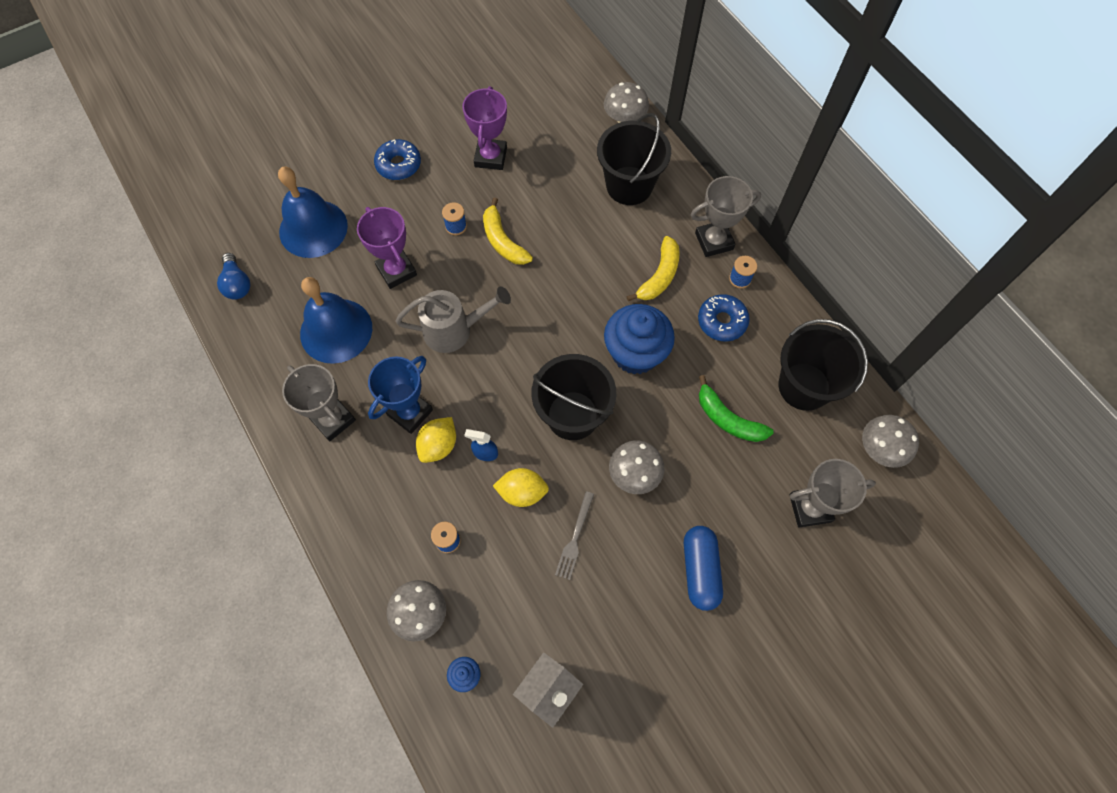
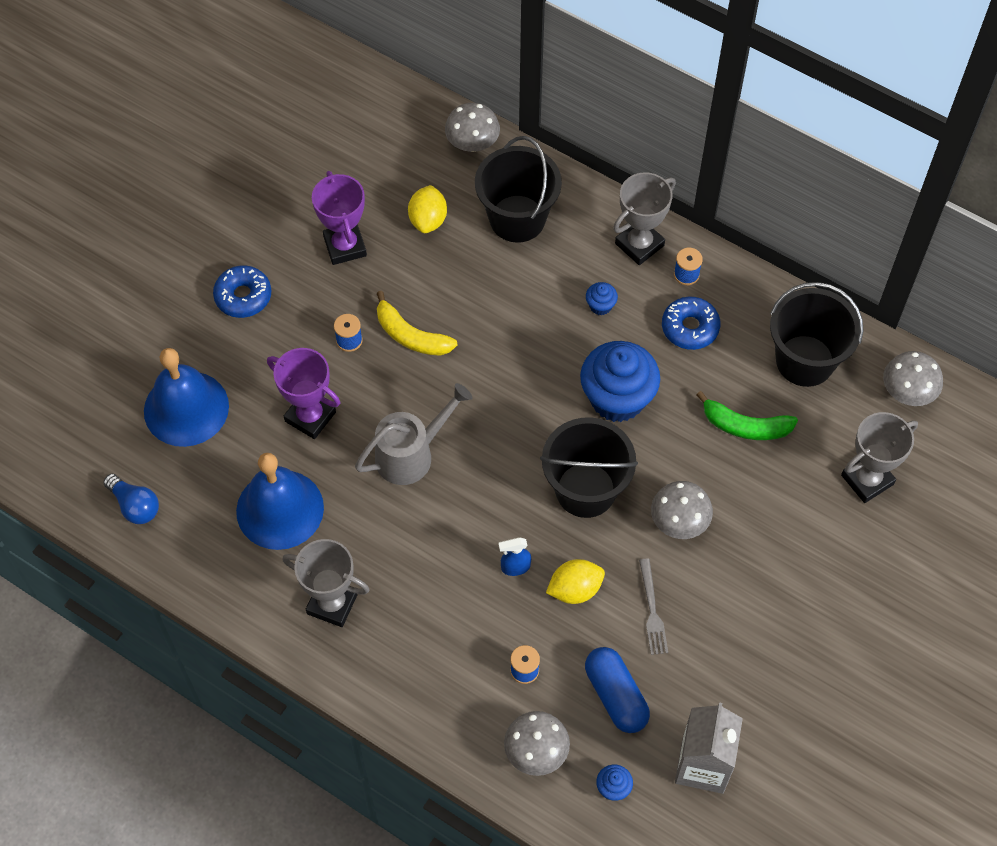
camera: 25 degrees left, 5 degrees down
(410, 412) = (412, 560): blue trophy -> none
(438, 445) = (462, 581): yellow lemon -> yellow lemon (428, 220)
(659, 276) = (600, 306): yellow banana -> blue cupcake
(700, 570) = (790, 586): blue capsule -> blue capsule (616, 695)

